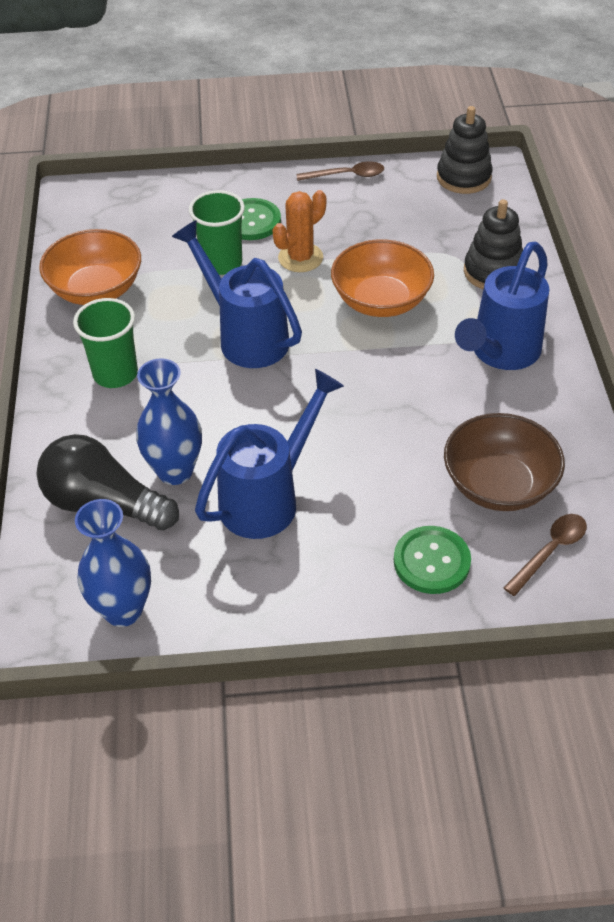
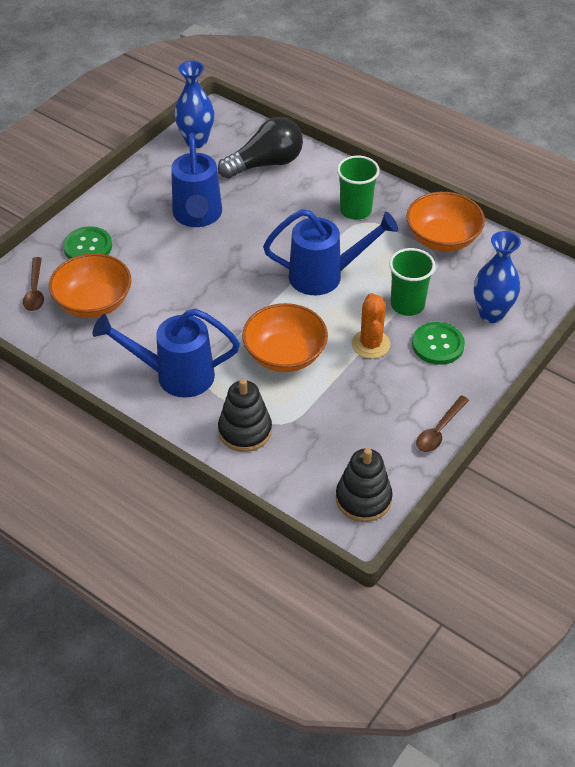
camera: 130 degrees right, 0 degrees up
(175, 471) = (256, 196): blue vase -> blue vase (491, 313)
(499, 484) = (93, 302): brown bowl -> orange bowl
(500, 354) = (174, 375): blue watering can -> blue watering can turned 75 degrees counterclockwise

